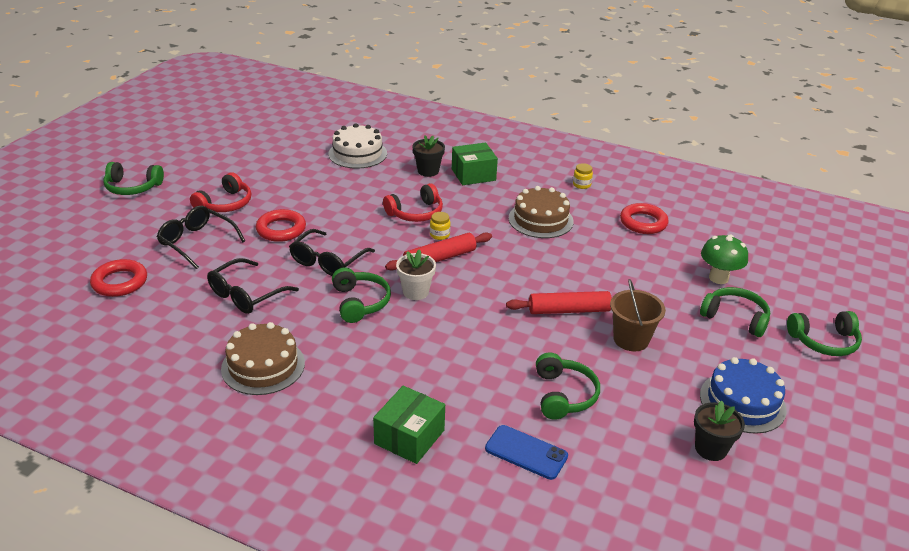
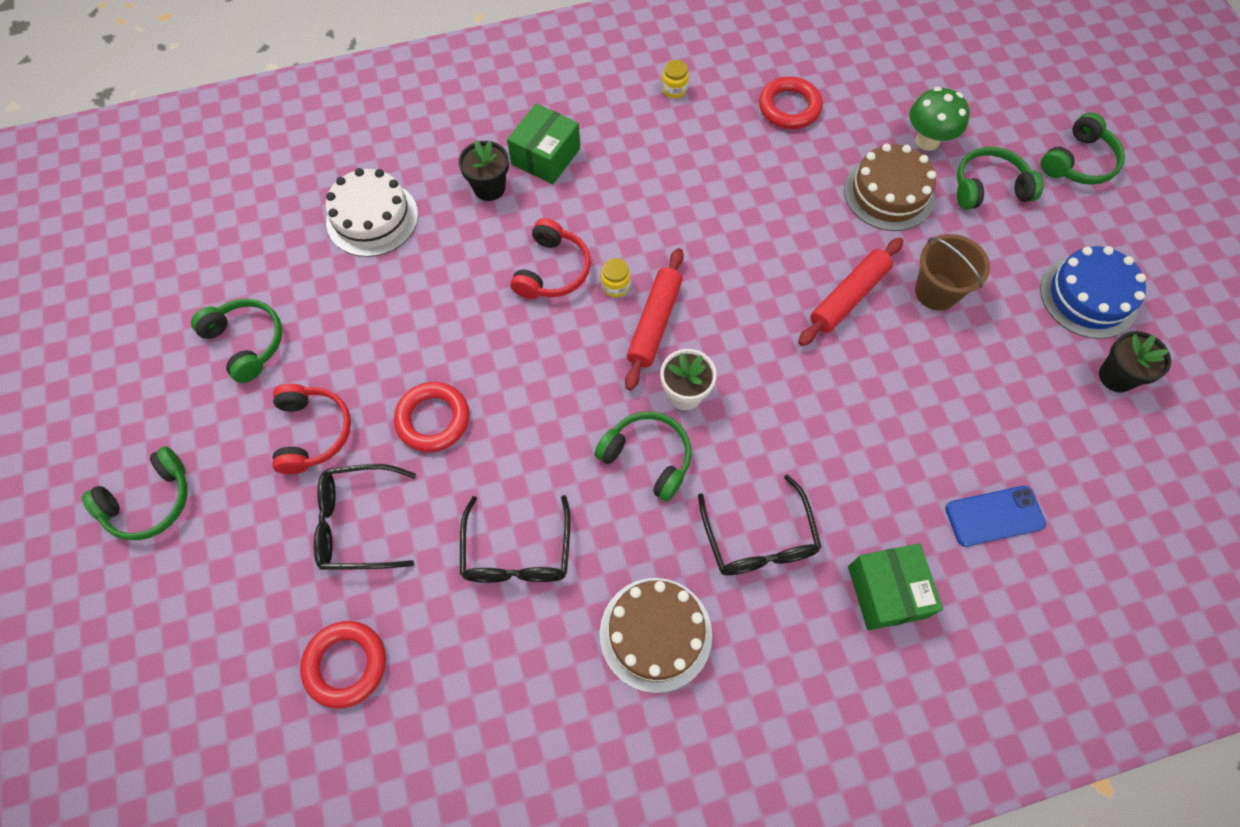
camera: 40 degrees left, 30 degrees up
(328, 261) = (544, 426): black glasses -> black glasses (759, 539)
(540, 220) = (690, 179): brown cake -> brown cake (889, 193)
(563, 395) = (953, 416): green headphones -> green headphones (246, 343)

